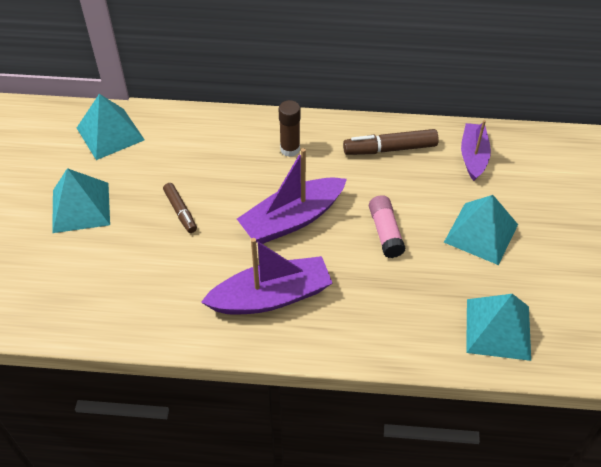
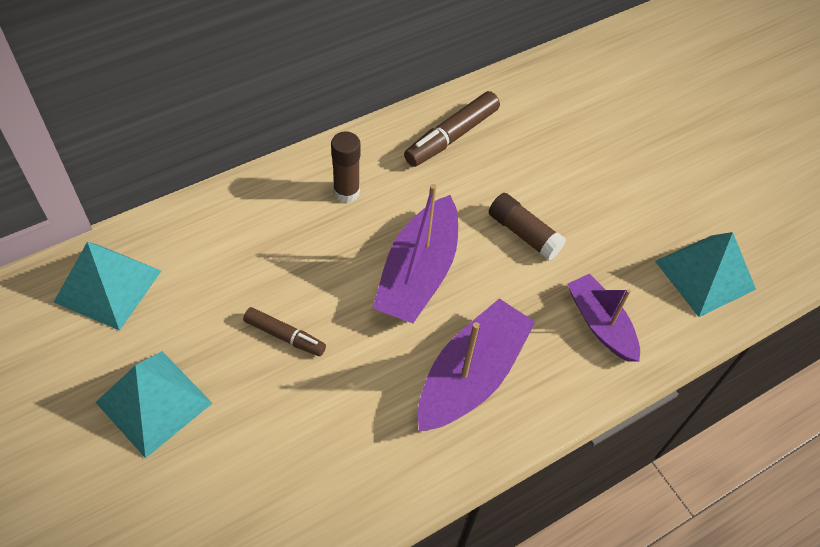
camera: 40 degrees left, 5 degrees up
(385, 232) = (523, 233): pink glue stick -> brown glue stick
(473, 156) = (538, 103): purple boat -> purple boat (600, 324)
(481, 233) = (611, 183): turquoise pyramid -> none

